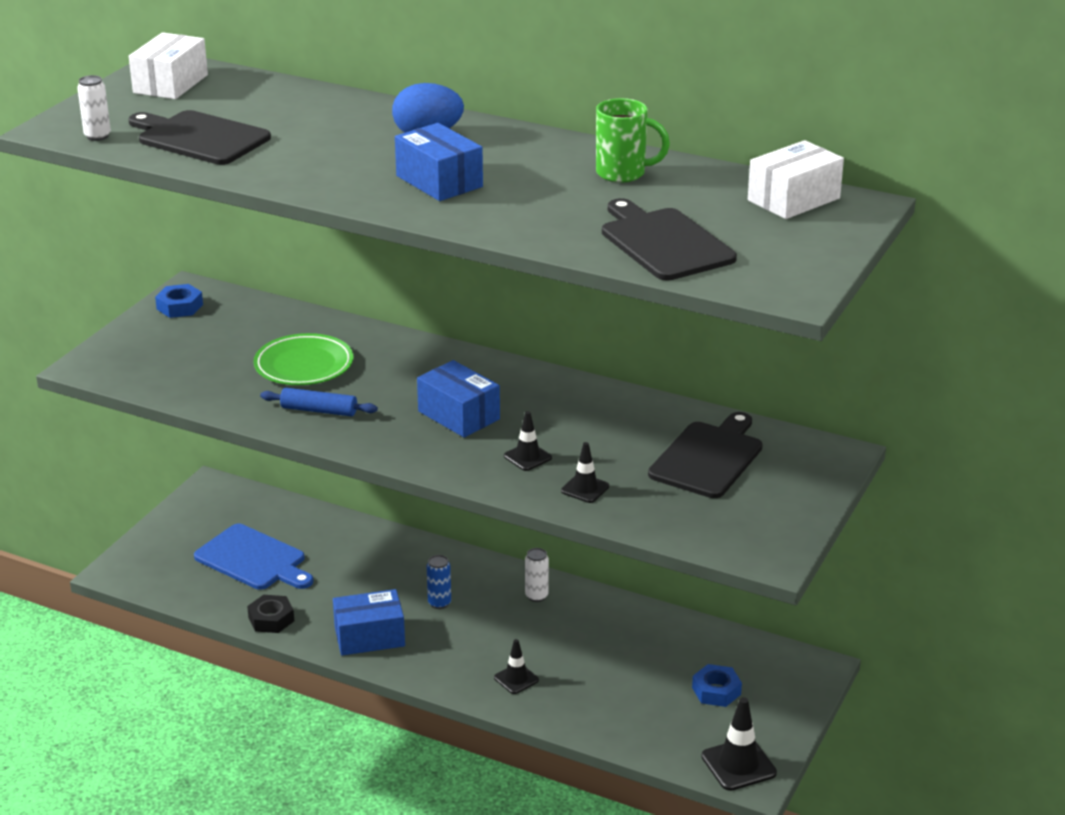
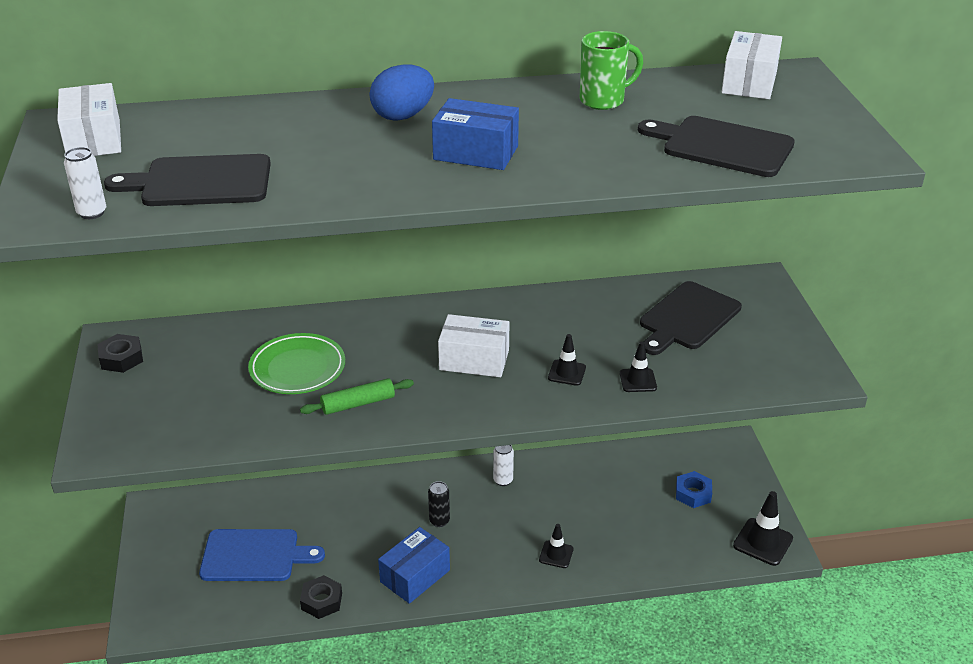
camera: 35 degrees left, 5 degrees up
(179, 307) = (121, 358): blue nut -> black nut
(319, 410) = (358, 403): blue rolling pin -> green rolling pin
(439, 603) = (439, 521): blue can -> black can
(459, 415) = (474, 360): blue box -> white box
(708, 458) = (687, 318): black cutting board -> black cutting board turned 135 degrees counterclockwise

